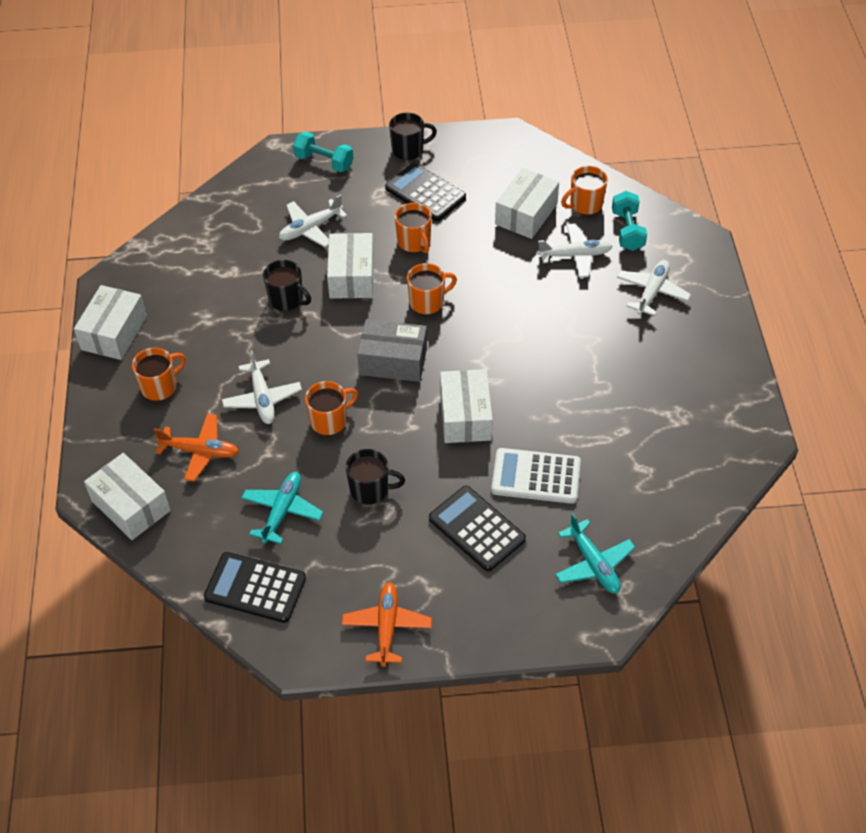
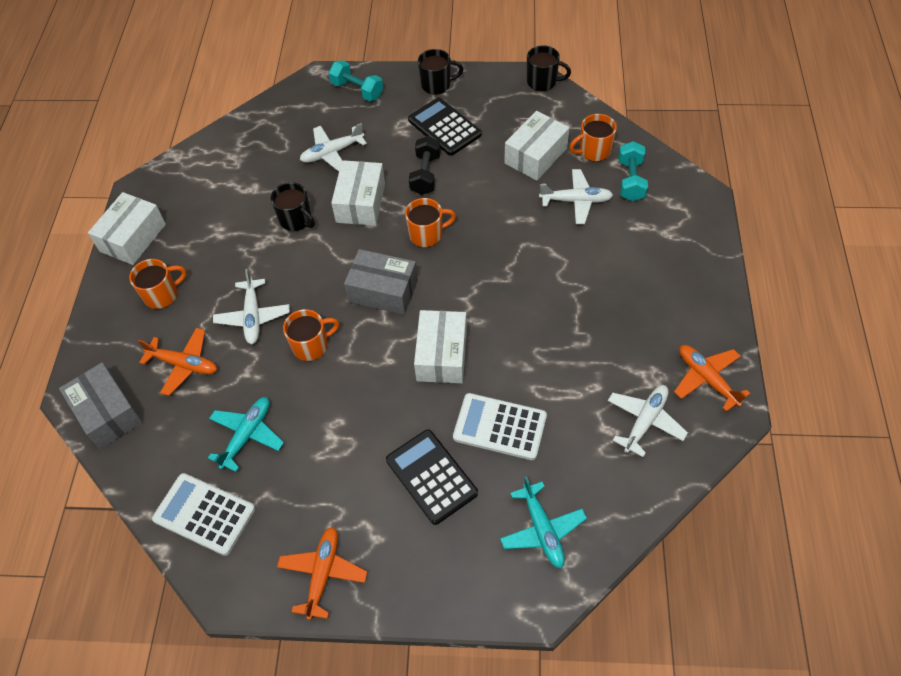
camera: 10 degrees right, 5 degrees up
(131, 506) = (108, 413): white box -> grey box
(255, 588) = (204, 514): black calculator -> white calculator
(370, 489) = (336, 422): black mug -> black mug (542, 82)
(414, 242) = (425, 174): orange mug -> black dumbbell
(652, 292) = (645, 245): white plane -> white plane (645, 421)
(730, 412) = (707, 379): none -> orange plane

